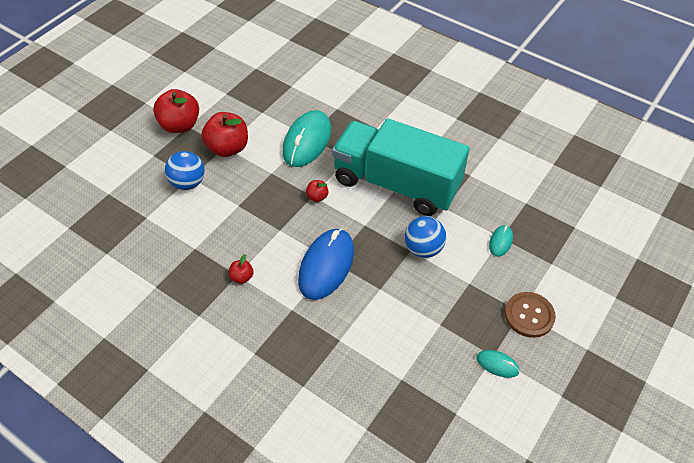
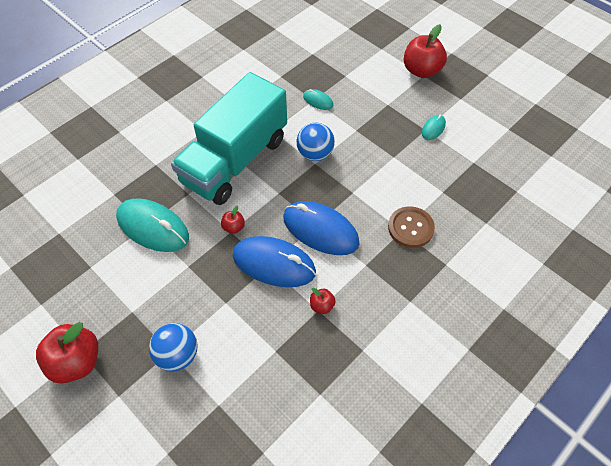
camera: 80 degrees left, 5 degrees up
(228, 148) = (136, 308): red apple -> red apple (421, 70)
(282, 233) = (274, 264): none -> blue mouse
(529, 315) = (391, 100): brown button -> brown button (410, 228)

